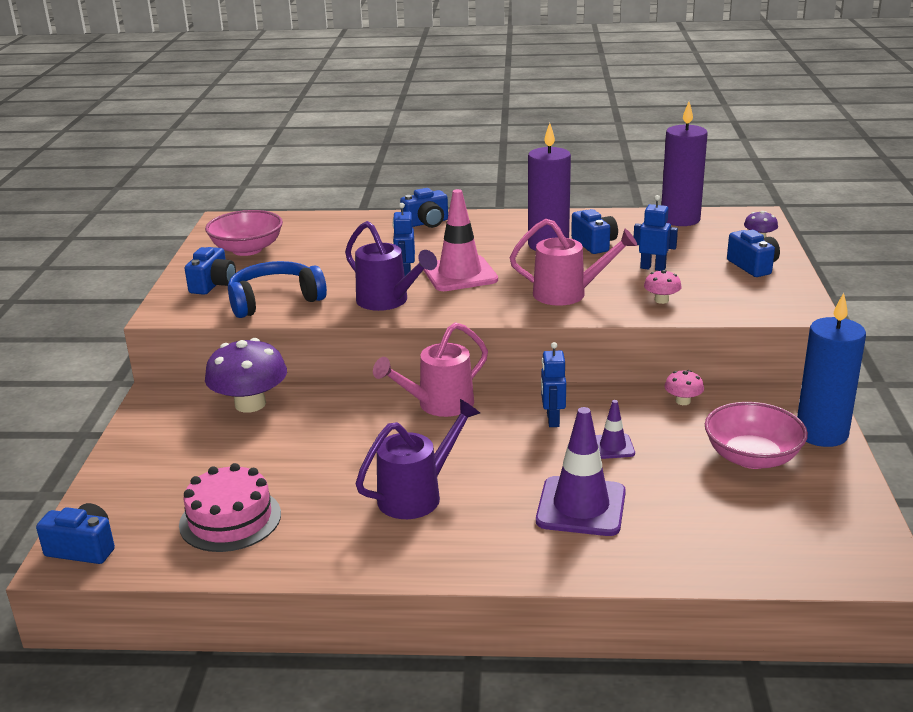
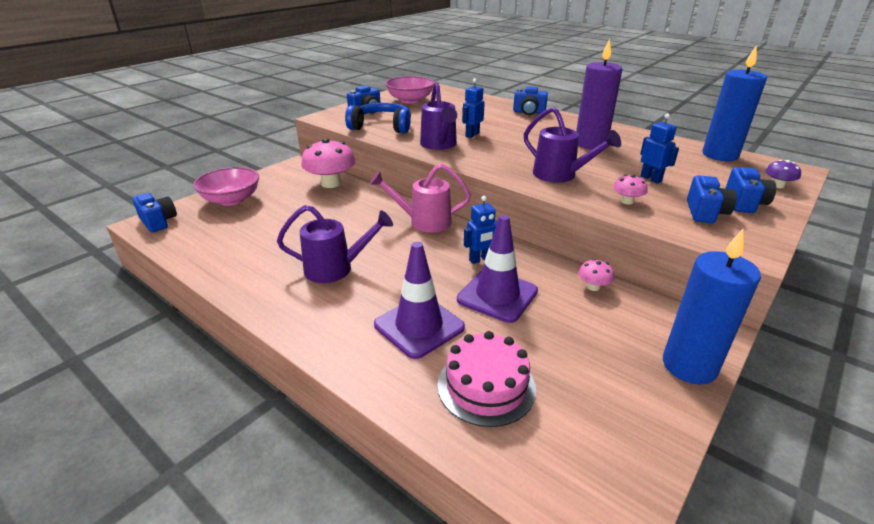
camera: 35 degrees right, 5 degrees up
(230, 519) = (232, 237): pink cake -> pink cake (486, 386)
(250, 404) = (331, 183): purple mushroom -> pink mushroom
(460, 274) = (505, 143): pink traffic cone -> none
(552, 420) = (480, 259): blue robot -> blue robot turned 150 degrees counterclockwise
(568, 294) = (560, 175): pink watering can -> purple watering can
(594, 244) = (626, 152): blue camera -> blue camera (705, 212)
(612, 446) = (497, 295): purple traffic cone -> purple traffic cone, size x1.97
(680, 219) = (720, 155): purple candle -> blue candle
(752, 457) = (598, 355): pink bowl -> pink bowl (231, 200)

